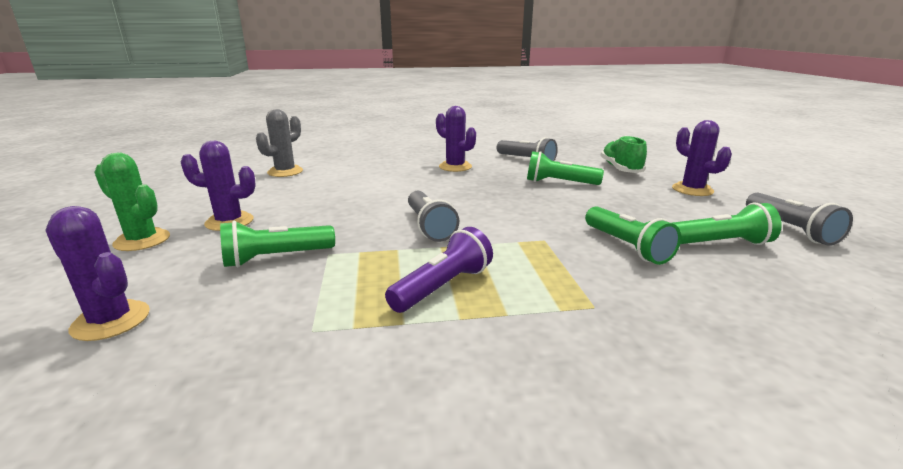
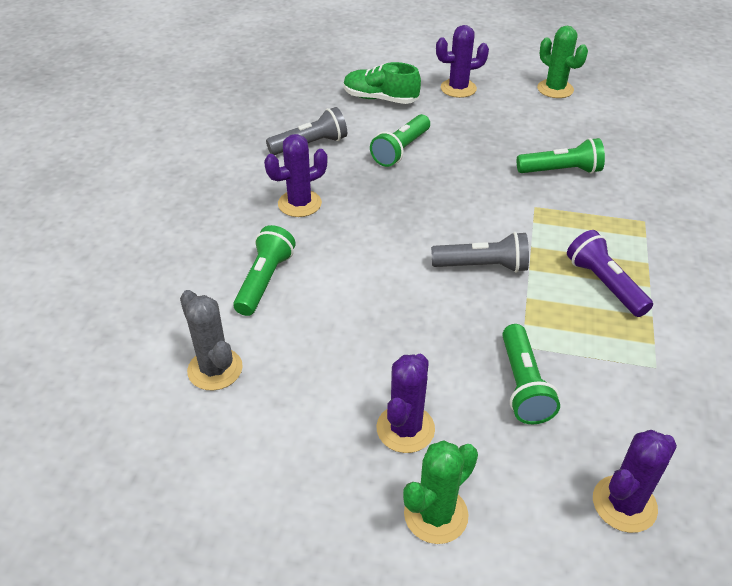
camera: 70 degrees left, 20 degrees up
(720, 243) = (568, 128): green flashlight -> green flashlight (264, 280)
(790, 229) = (555, 89): grey flashlight -> green cactus

